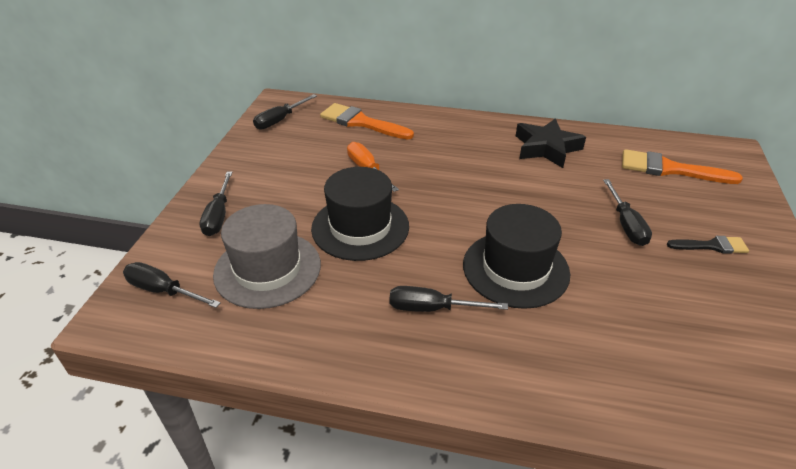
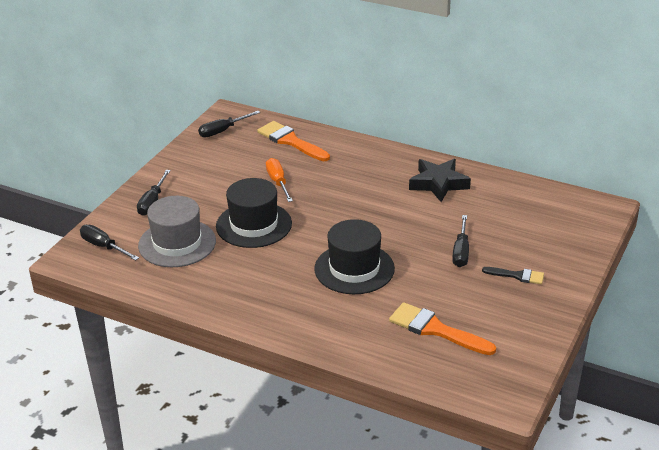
camera: 15 degrees right, 5 degrees down
(432, 308) = (280, 284): black screwdriver -> none
(670, 169) = (533, 215): orange brush -> orange brush (436, 329)

